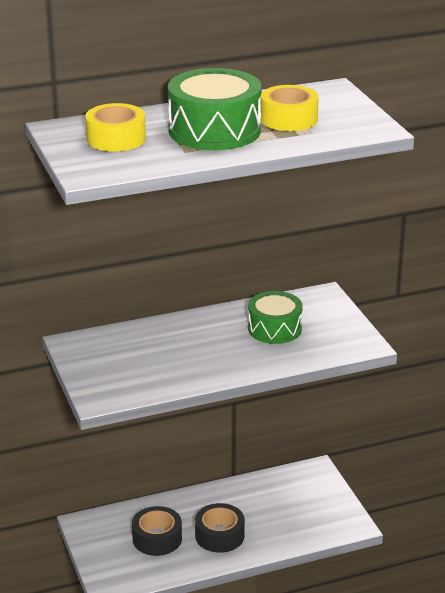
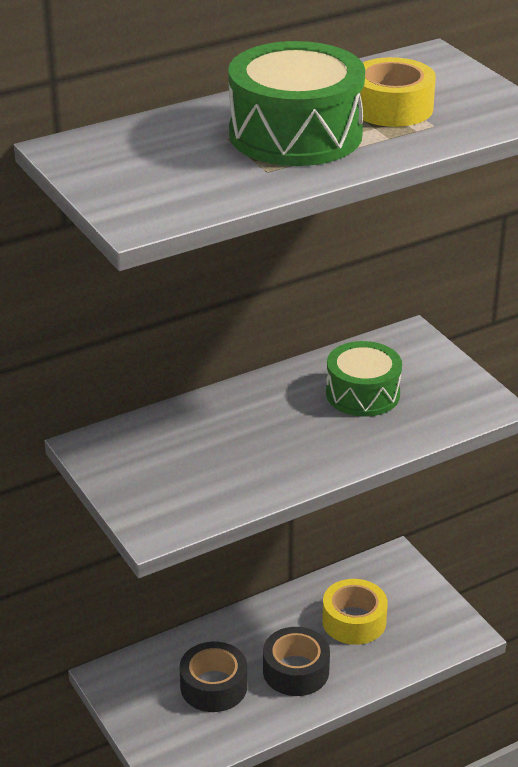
camera: 10 degrees left, 5 degrees up
(116, 139) = (159, 159): yellow tape -> yellow tape (354, 621)

